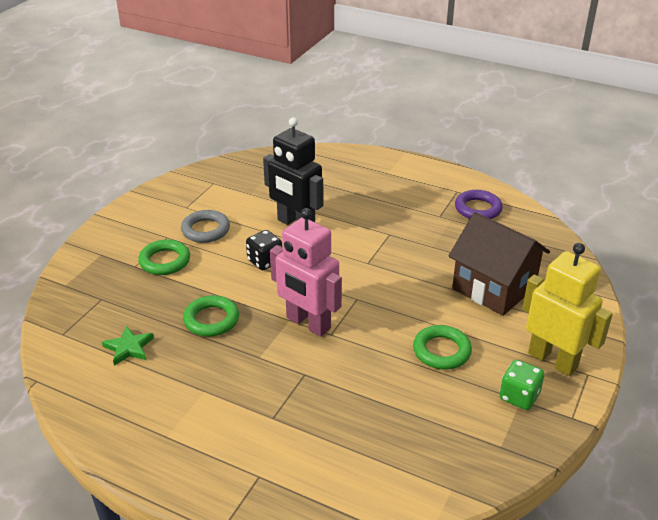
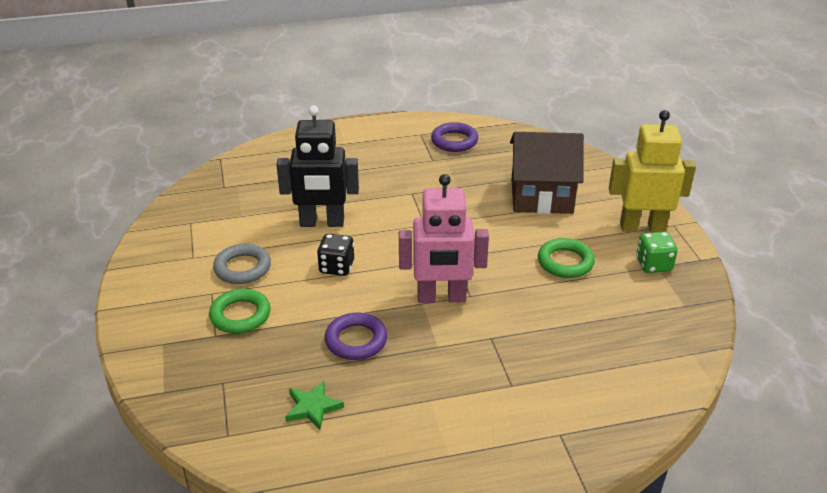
camera: 40 degrees left, 0 degrees up
(211, 320) = (356, 340): green ring -> purple ring

